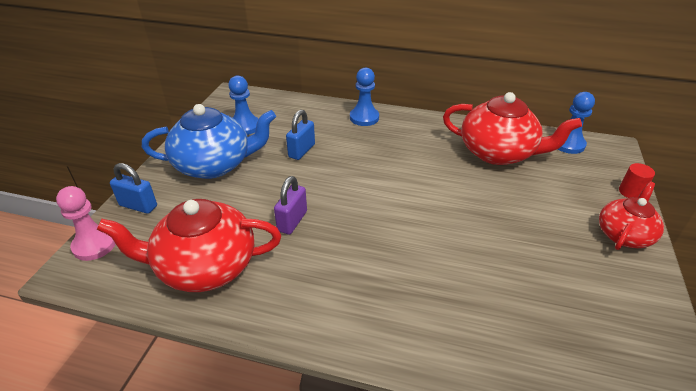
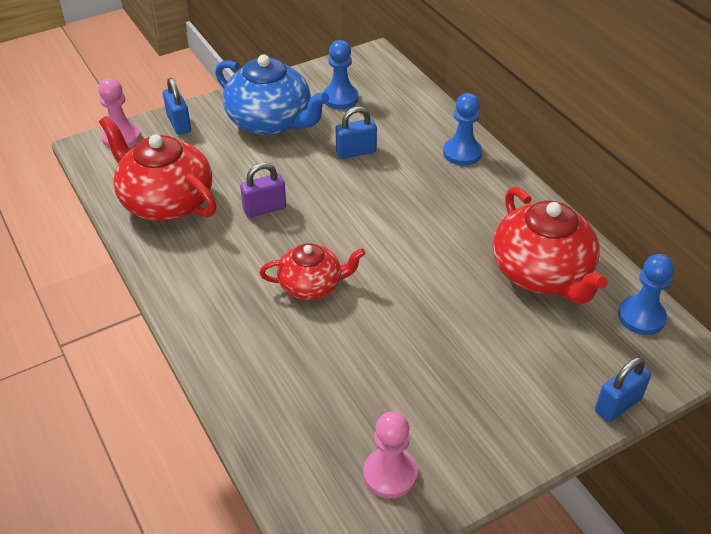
camera: 45 degrees right, 5 degrees up
(622, 326) = (390, 474): none -> pink pawn
(624, 234) = (530, 427): red teapot -> red teapot (311, 285)
(630, 192) = (618, 405): red cylinder -> blue padlock

